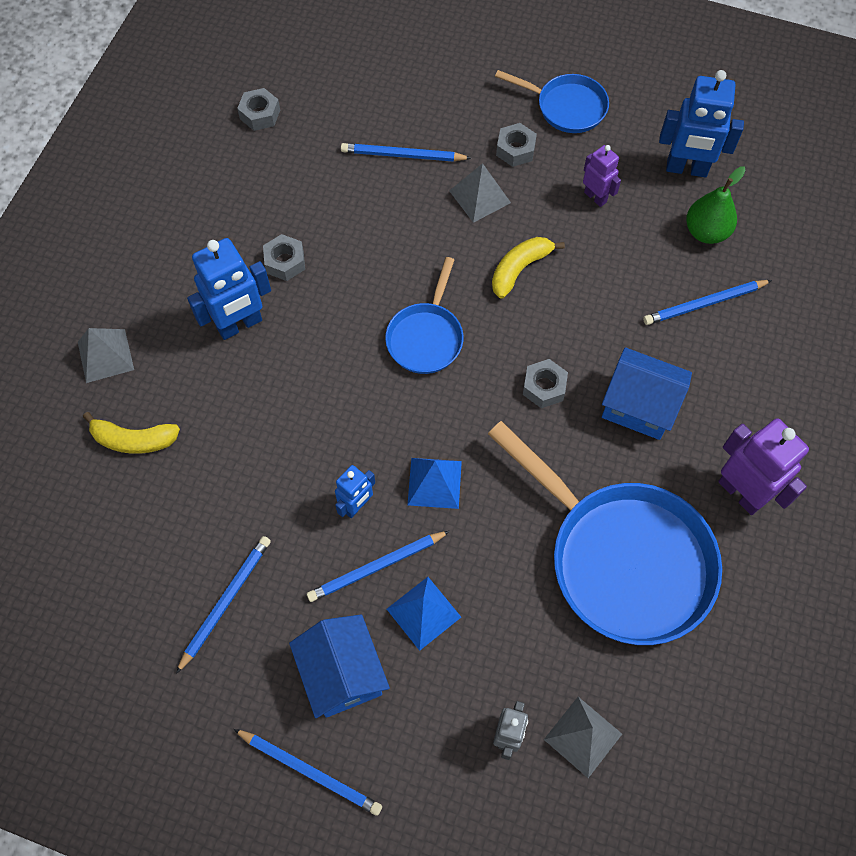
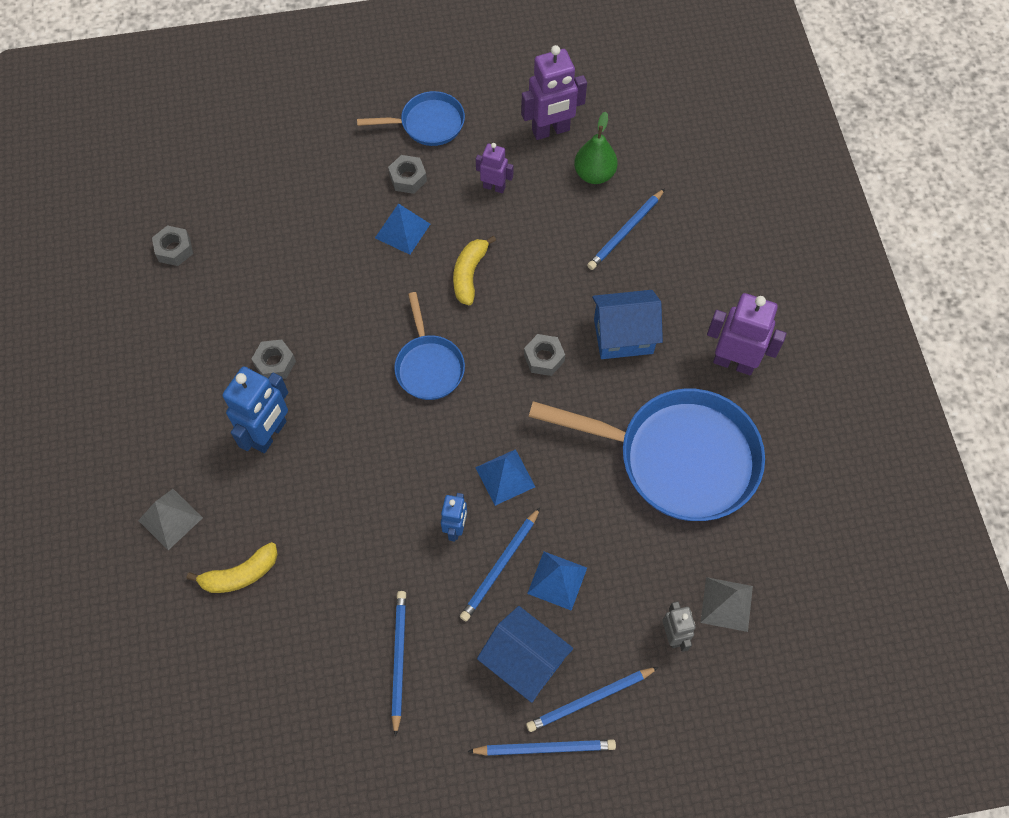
camera: 30 degrees left, 0 degrees up
(403, 155) = (318, 227): blue pencil -> blue pencil (590, 700)
(480, 196) = (402, 231): grey pyramid -> blue pyramid
(686, 169) = (551, 130): blue robot -> purple robot

